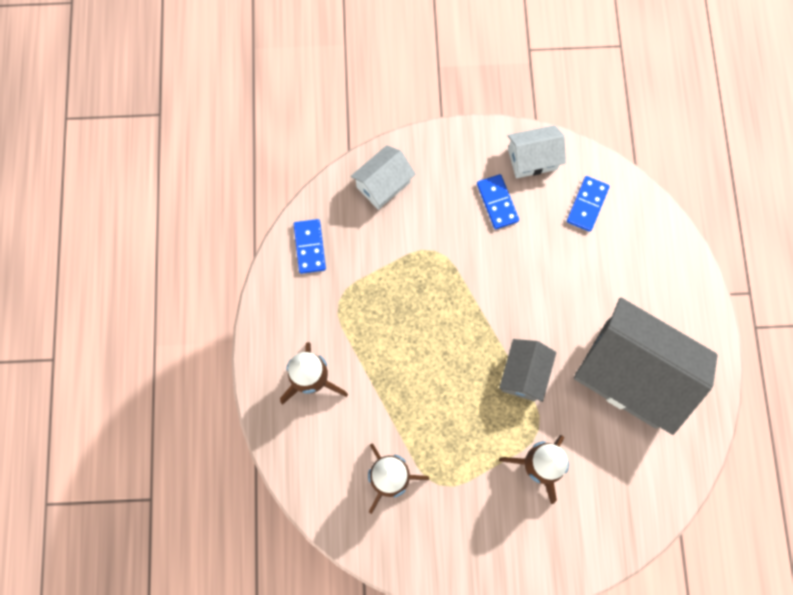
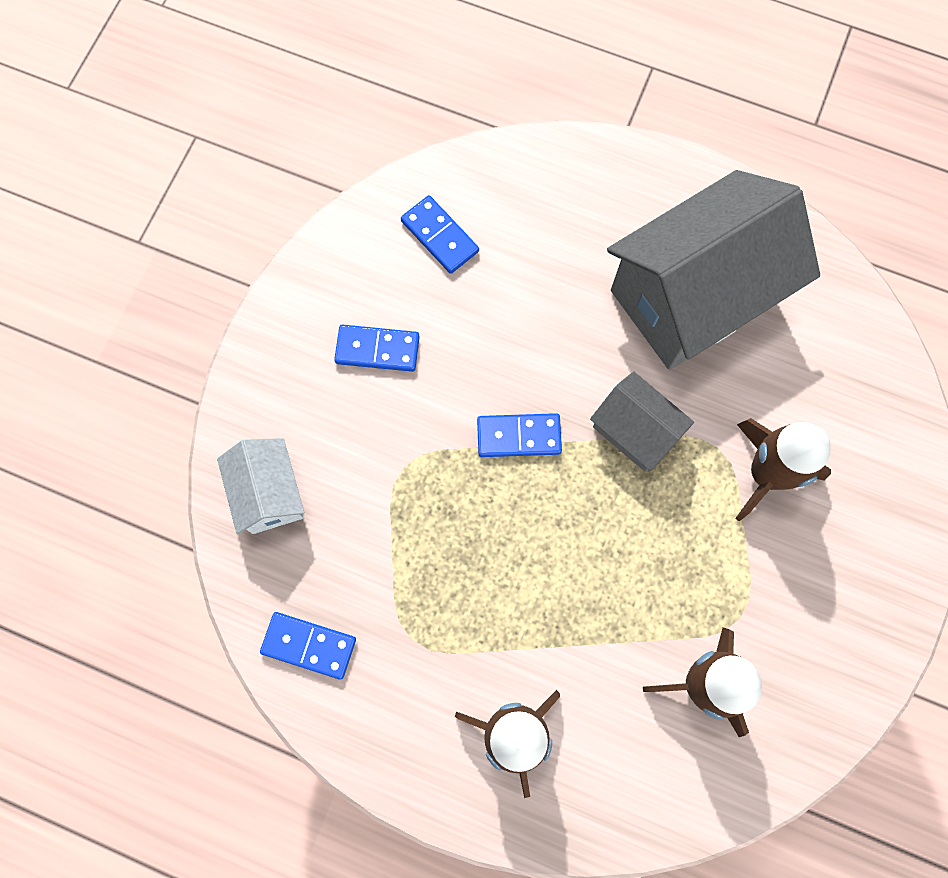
camera: 65 degrees left, 0 degrees up
(486, 307) = (519, 436): none -> blue domino
(532, 159) = (339, 274): white house -> none

